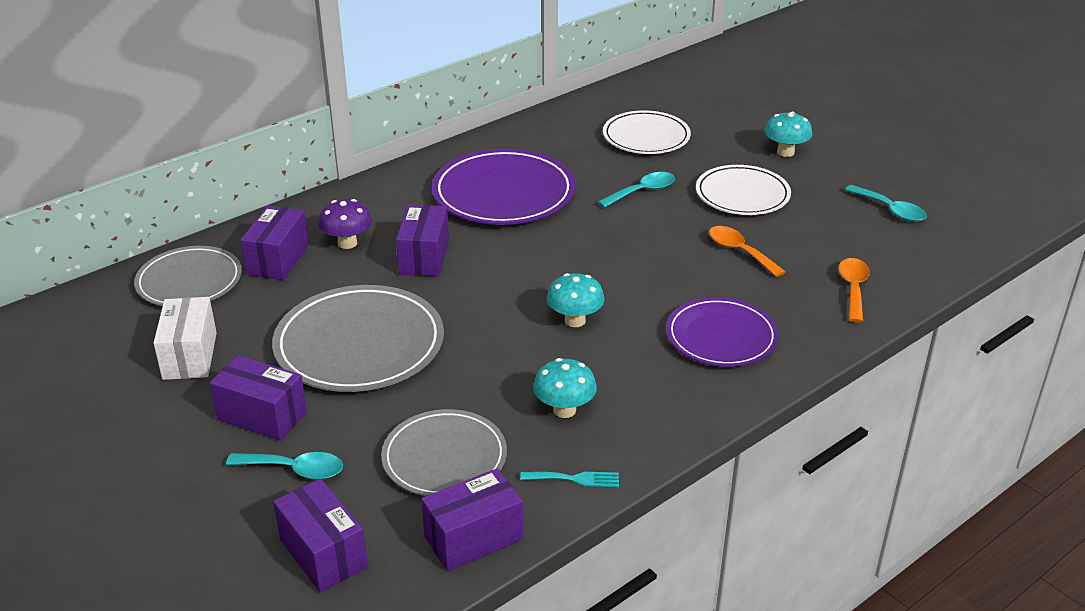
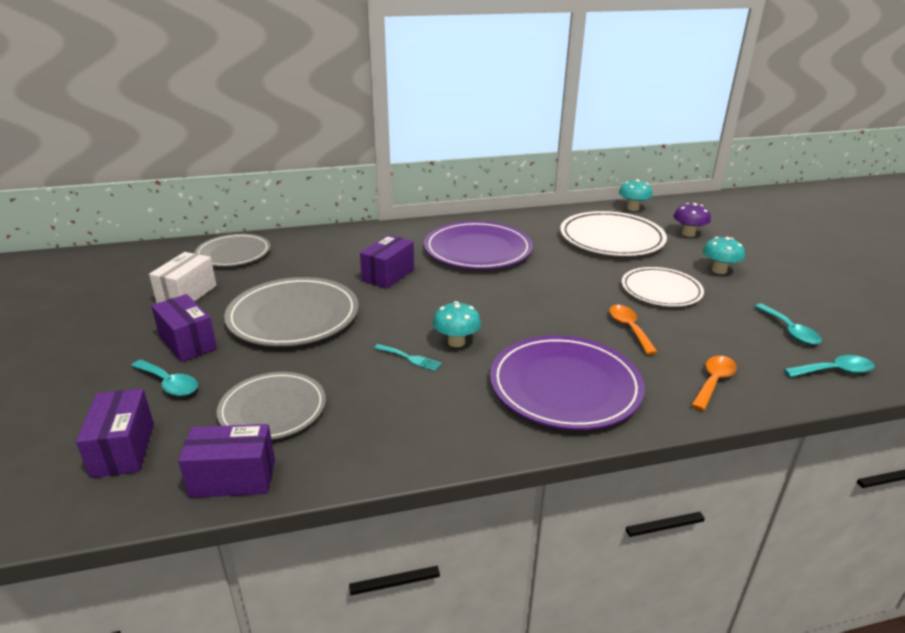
camera: 25 degrees right, 5 degrees down
(278, 260) = (296, 254): purple box -> none
(347, 243) = (347, 255): purple mushroom -> purple mushroom (688, 234)
(564, 410) = (391, 403): turquoise mushroom -> turquoise mushroom (633, 208)
(575, 479) = (351, 459): turquoise fork -> turquoise fork (410, 358)
(642, 192) = (581, 271): turquoise spoon -> turquoise spoon (834, 371)
(646, 137) = (611, 238): white plate -> white plate, size x1.52
(721, 337) = (565, 386): purple plate -> purple plate, size x1.52

